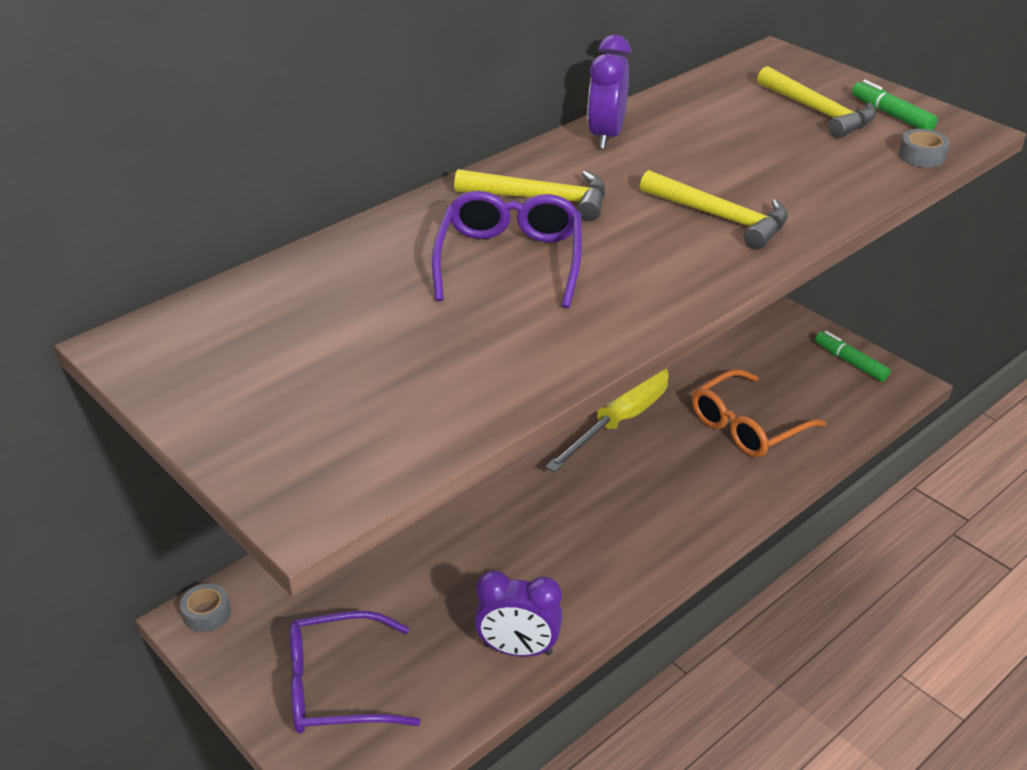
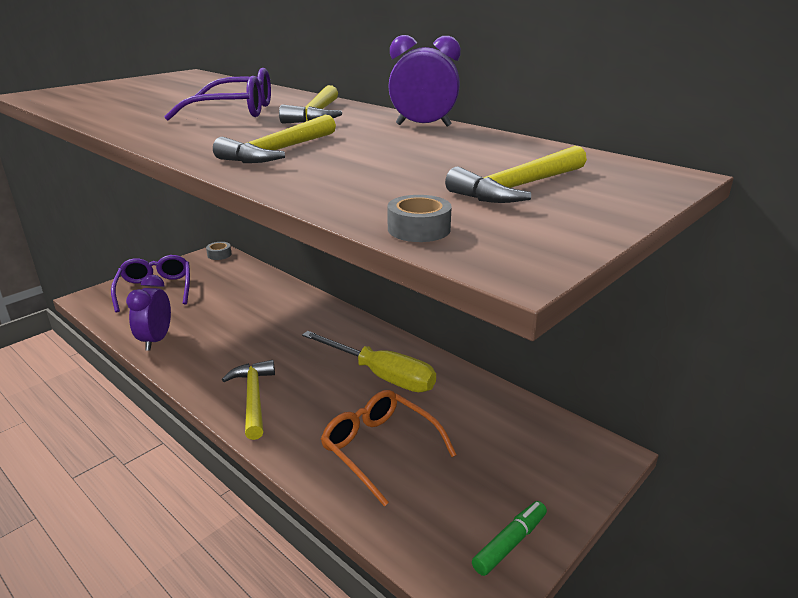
camera: 85 degrees right, 10 degrees down
(665, 526) = (253, 398): none -> yellow hammer
(891, 115) = (535, 221): green marker -> none

